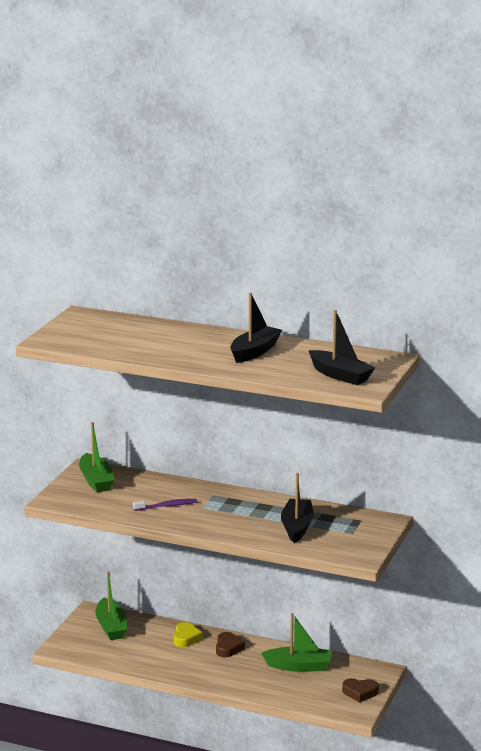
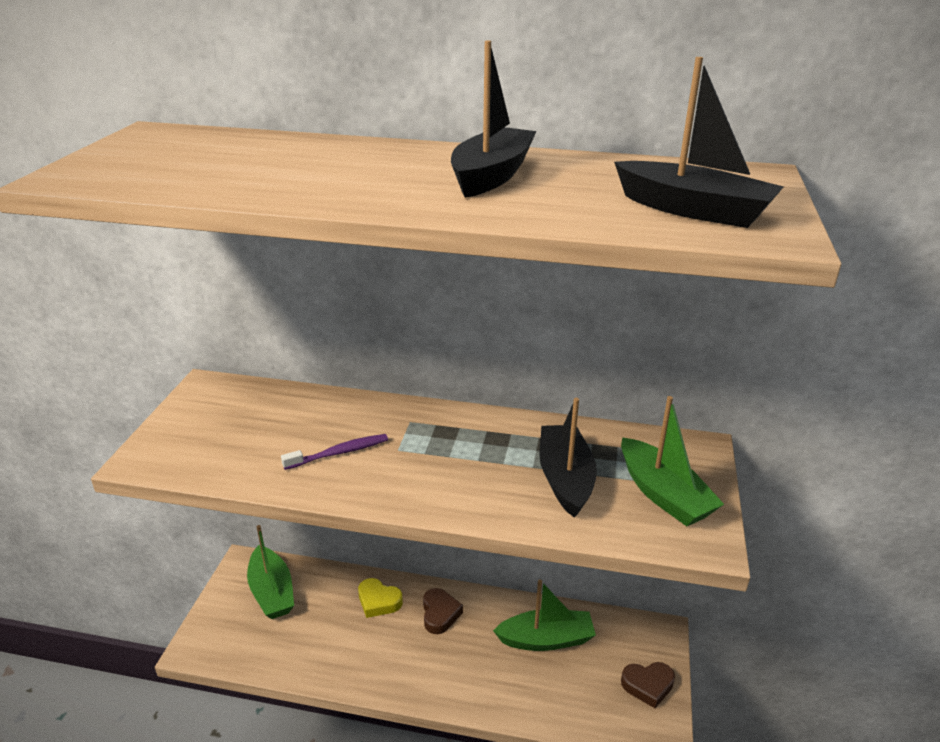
camera: 10 degrees left, 10 degrees up
(96, 480) = (220, 410): green boat -> green boat (663, 494)
(186, 638) = (378, 601): yellow heart -> yellow heart turned 120 degrees clockwise

